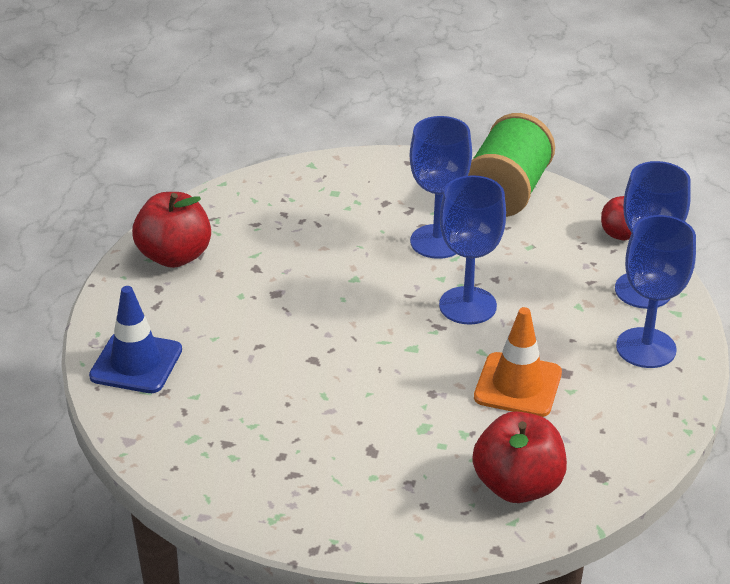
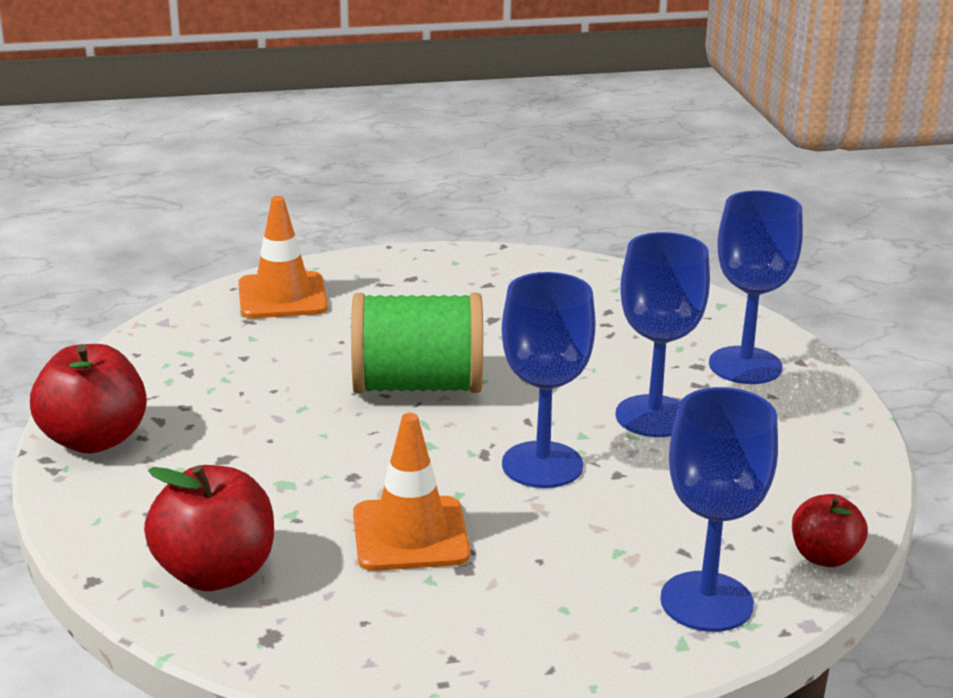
camera: 65 degrees right, 10 degrees down
(136, 363) = (282, 296): blue traffic cone -> orange traffic cone
(174, 256) = (471, 273): red apple -> red apple (94, 440)
(507, 192) = (817, 444): green spool -> green spool (417, 386)
(646, 348) = (572, 628): blue goblet -> blue goblet (745, 365)

